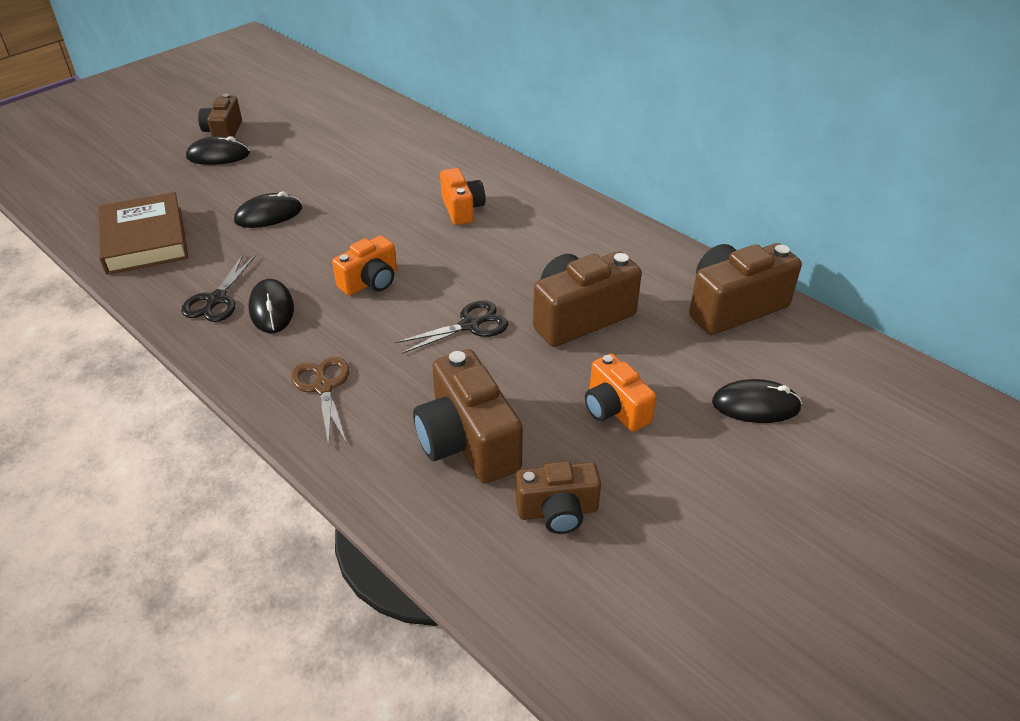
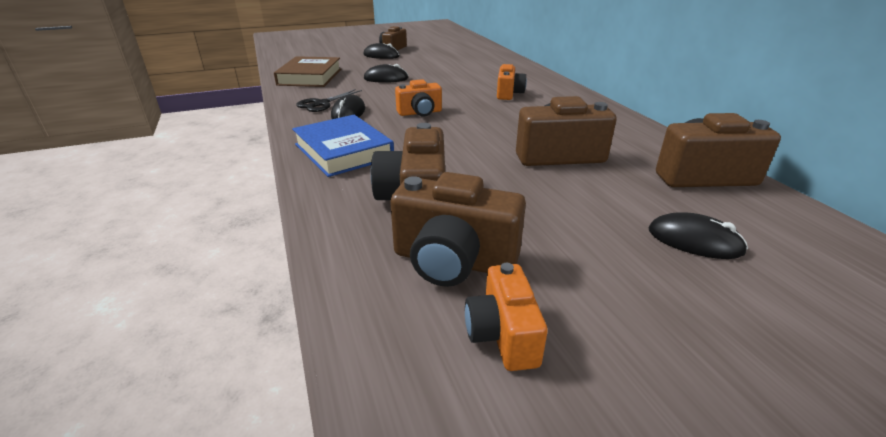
camera: 25 degrees right, 10 degrees down
(323, 387) = (343, 151): brown scissors -> blue book
(470, 325) = (469, 143): black scissors -> none
(558, 511) = (453, 261): brown camera -> brown camera, size x1.60
(614, 409) = (552, 211): orange camera -> orange camera (502, 335)

